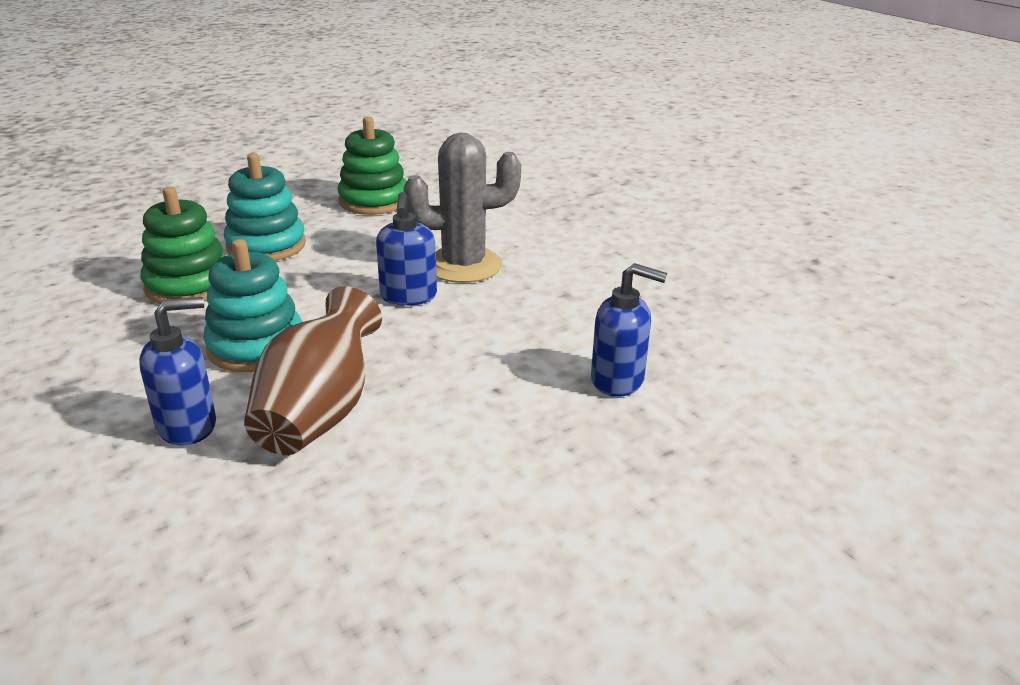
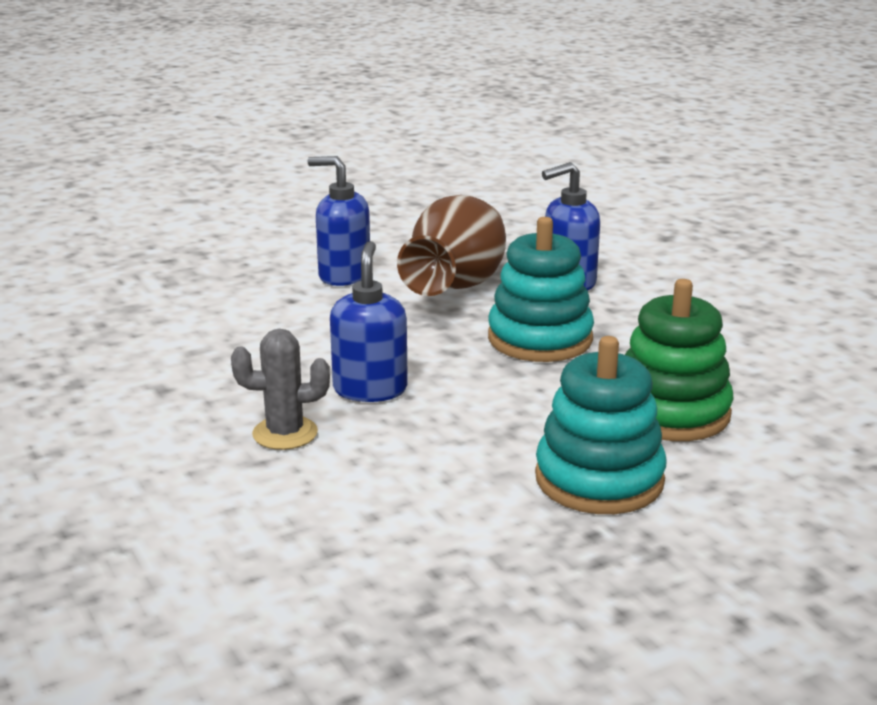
camera: 175 degrees left, 5 degrees down
(374, 201) = (431, 592): green stacking toy -> none
(463, 265) = (285, 433): grey cactus -> grey cactus, size x0.56
(618, 380) = (169, 302): blue soap dispenser -> blue soap dispenser (344, 275)

